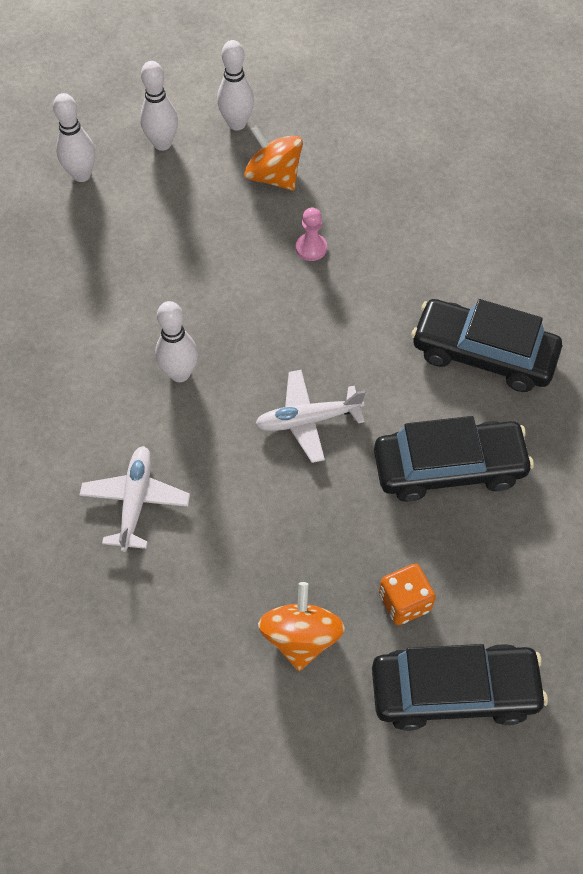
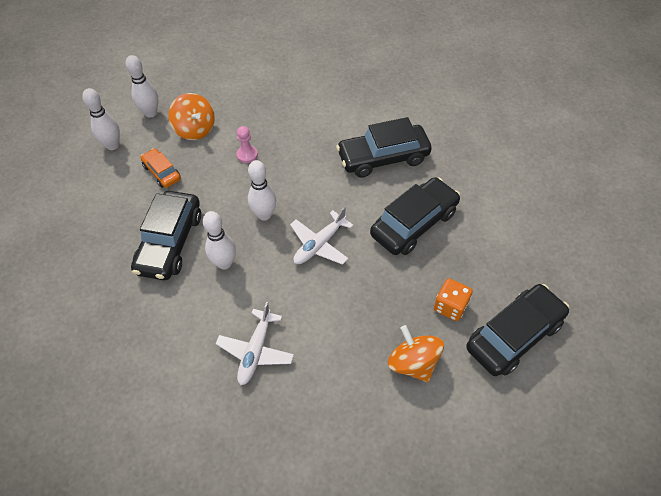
camera: 35 degrees left, 5 degrees down
(81, 175) = (73, 188): white bowling pin -> white bowling pin (264, 215)
(136, 501) = (256, 351): white plane -> white plane turned 135 degrees counterclockwise
(138, 309) = (170, 242): none -> black car
(193, 213) = (162, 172): none -> orange car
(273, 176) = (195, 129): orange spinning top -> orange spinning top turned 135 degrees counterclockwise

